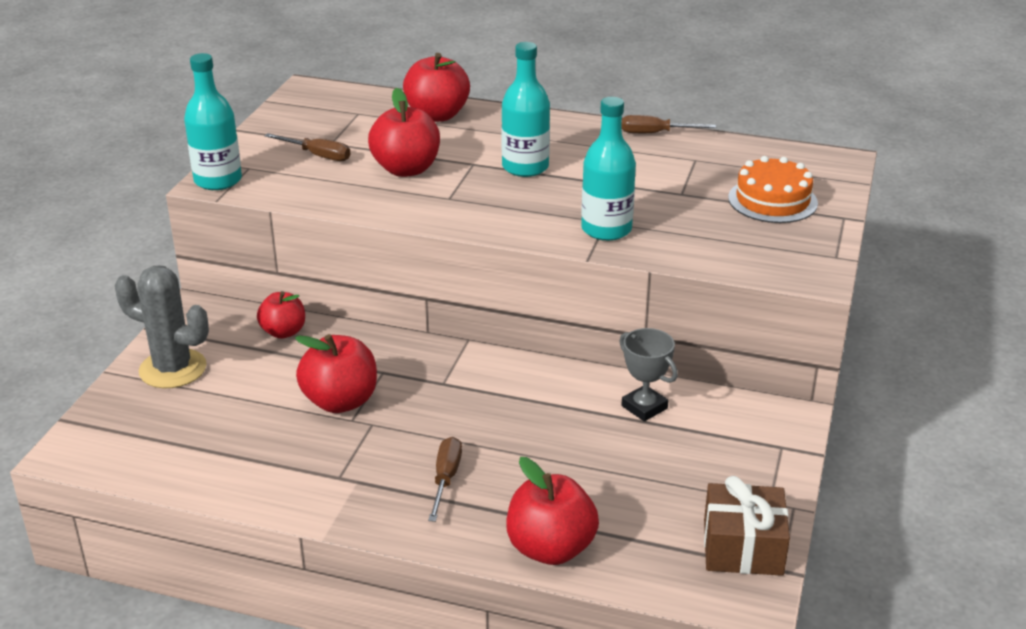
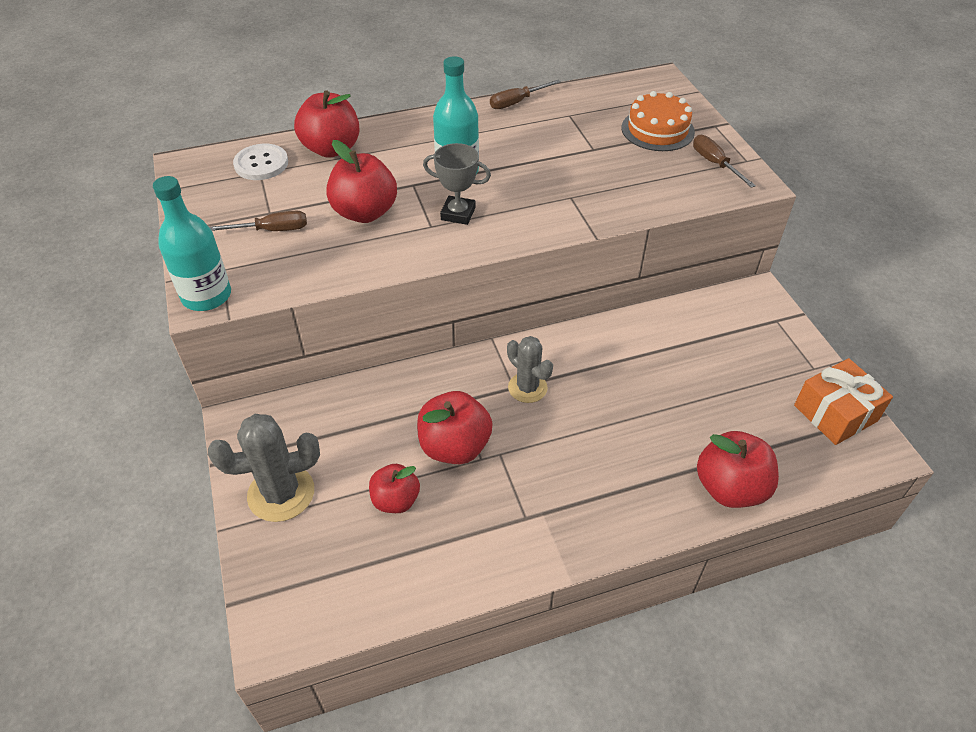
camera: 35 degrees left, 15 degrees up
(283, 332) = (340, 405): red apple -> red apple (395, 500)
(366, 107) = (261, 164): none -> white button
(445, 479) = (603, 472): brown screwdriver -> brown screwdriver (715, 164)
(454, 389) = (527, 388): none -> grey cactus
(606, 229) = (579, 204): turquoise bottle -> none
(644, 407) = (667, 334): grey trophy -> grey trophy (458, 214)
(743, 547) = (835, 413): brown gift -> orange gift

